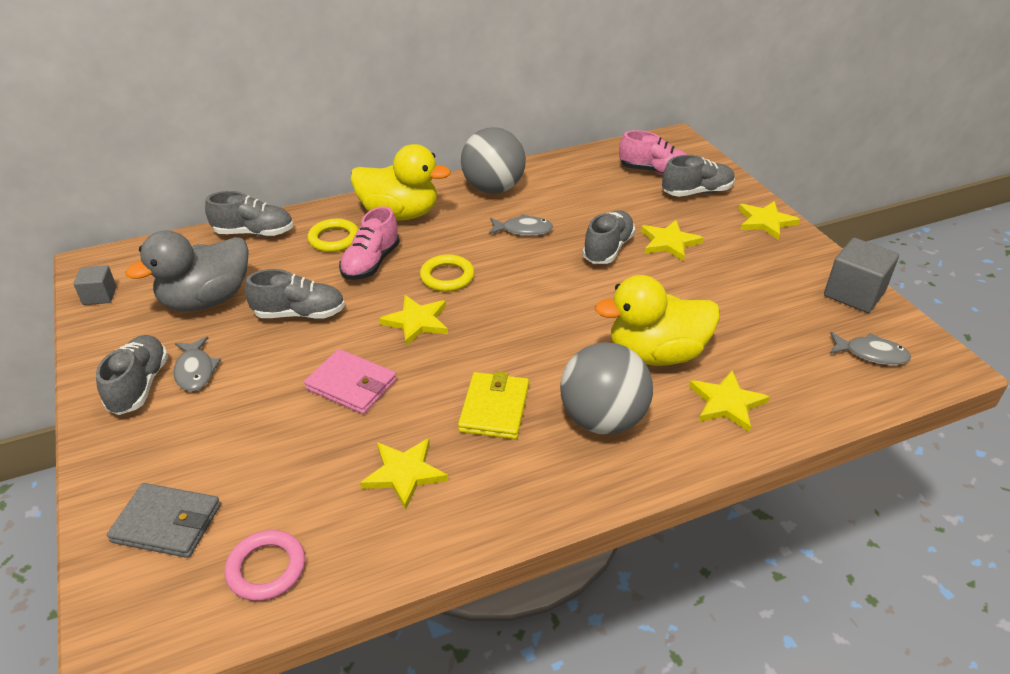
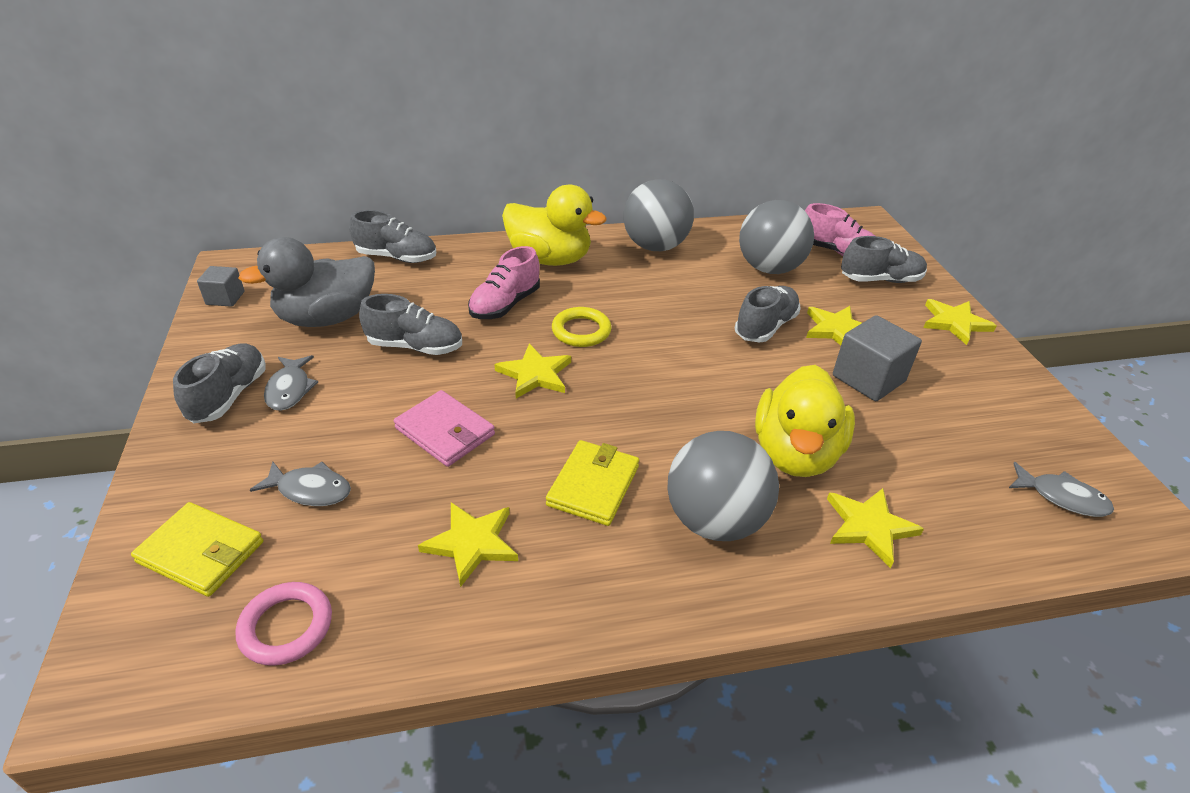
camera: 10 degrees right, 0 degrees up
(167, 523) = (201, 552): grey wallet -> yellow wallet
(334, 239) = (475, 275): yellow ring -> none
(523, 230) = (676, 293): grey fish -> grey fish (310, 490)
(599, 195) = (769, 268): none -> grey ball
(656, 354) = (795, 453): yellow duck -> yellow duck turned 75 degrees counterclockwise
(854, 293) = (1050, 421): grey cube -> grey cube (868, 378)

